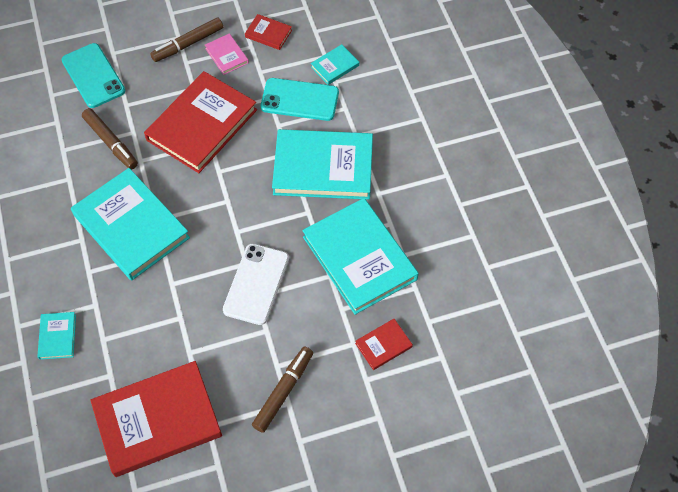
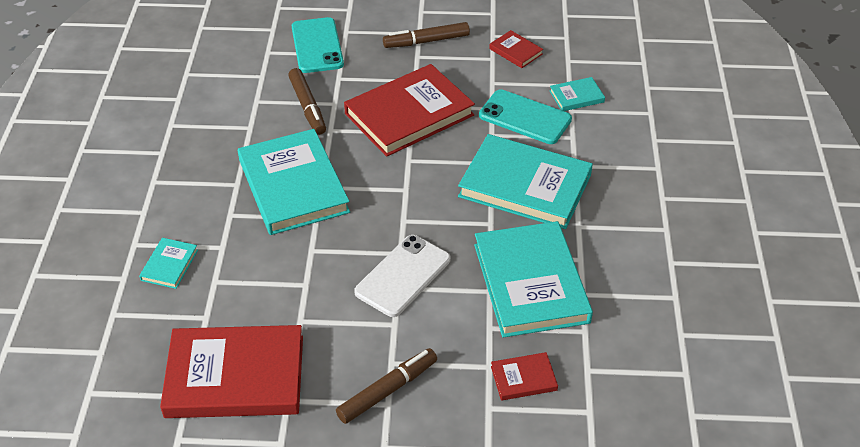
camera: 20 degrees right, 15 degrees down
(227, 55) = (462, 60): pink book -> none

